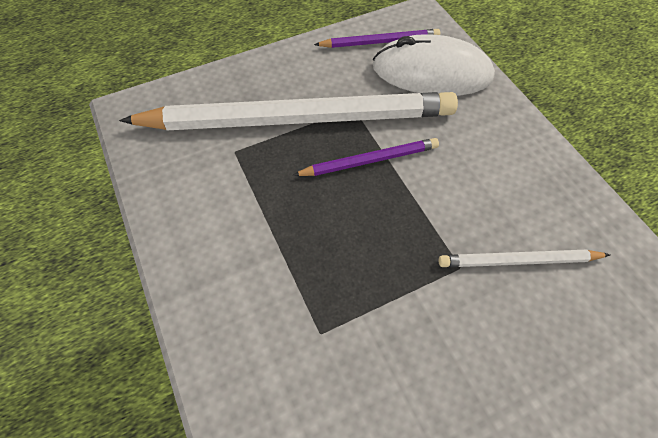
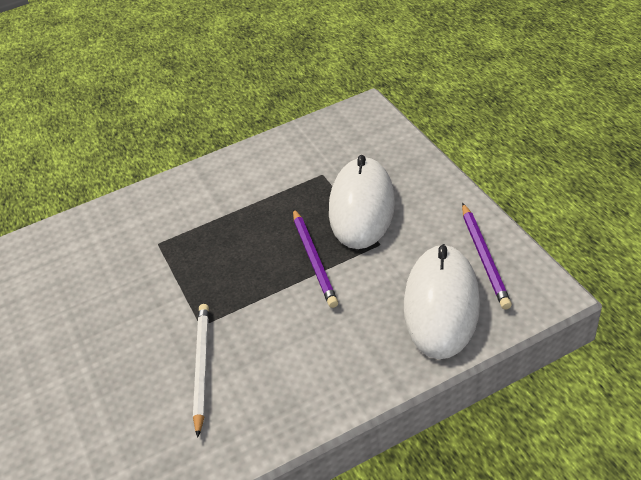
camera: 95 degrees right, 15 degrees down
(298, 118) = (362, 207): white pencil -> white mouse

